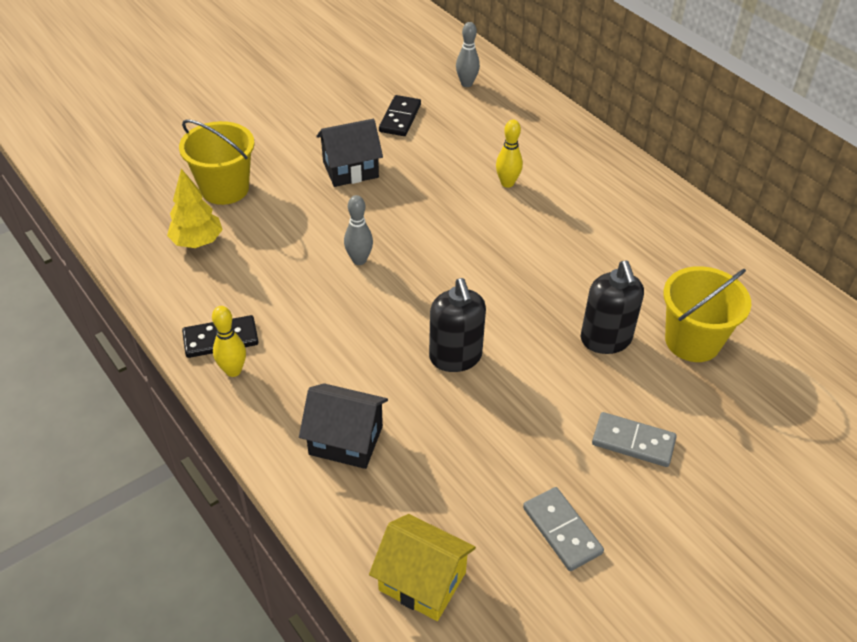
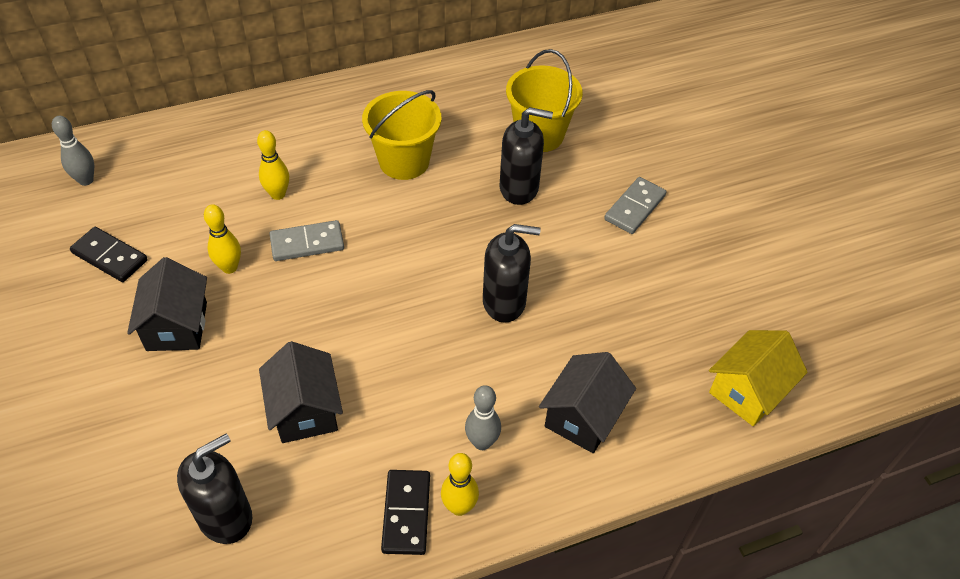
camera: 75 degrees left, 5 degrees up
(197, 242) = (225, 517): yellow tree -> black soap dispenser
(225, 189) = (137, 469): yellow bucket -> yellow bucket (404, 161)
(297, 258) = (305, 410): none -> black house
(359, 260) = (336, 351): grey bowling pin -> grey bowling pin (482, 442)
(417, 179) = (229, 267): none -> yellow bowling pin
(561, 530) = (712, 281): grey domino -> grey domino (307, 243)

